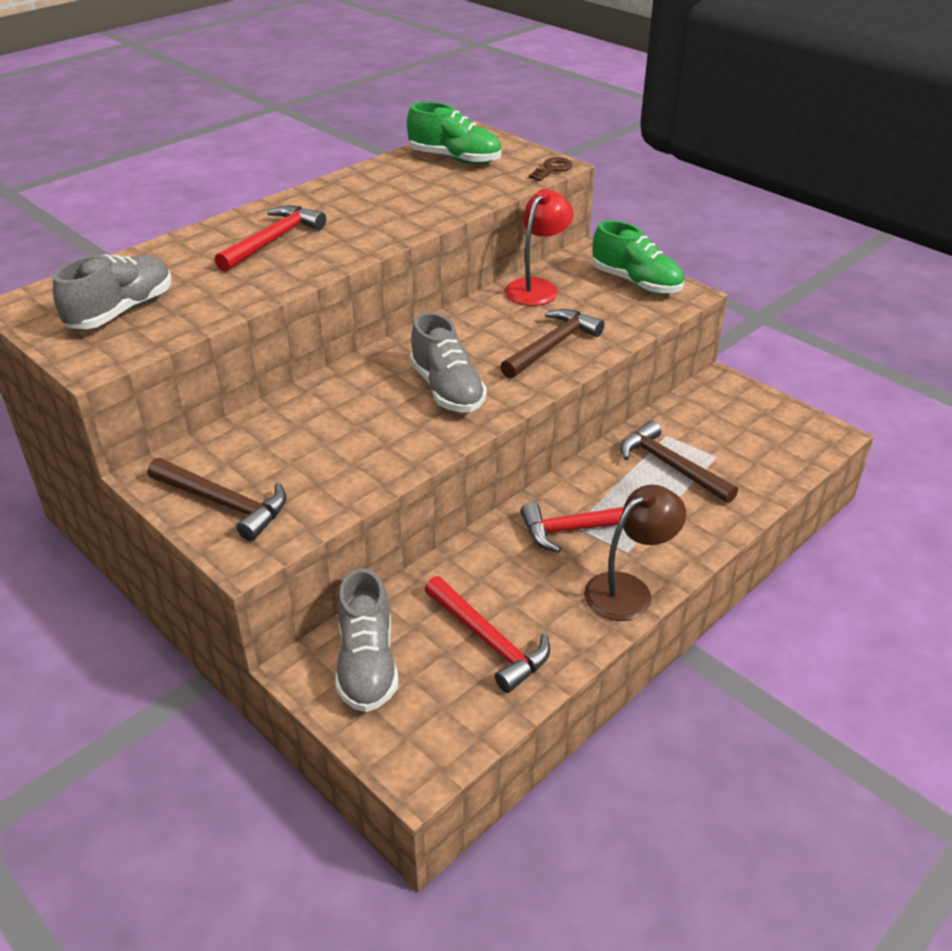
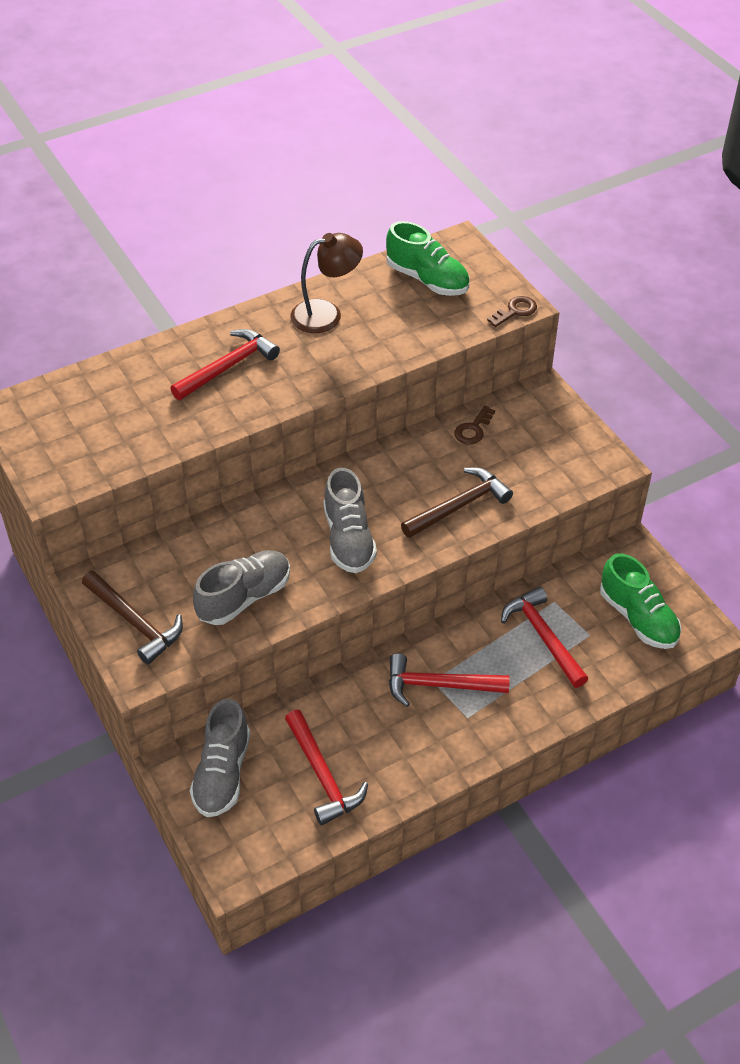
camera: 15 degrees right, 10 degrees up
(121, 311) = (84, 433): grey shoe -> grey shoe (244, 597)
(537, 287) = (473, 429): red lamp -> brown key
(628, 590) = (453, 754): brown lamp -> brown lamp (326, 314)
(636, 283) = (569, 441): green shoe -> green shoe (638, 618)
(671, 466) = (543, 637): brown hammer -> red hammer

